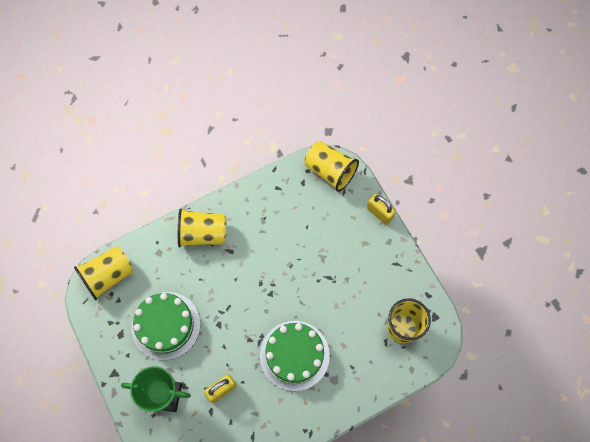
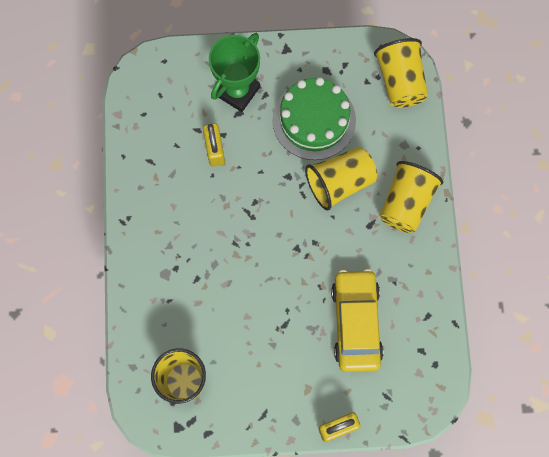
camera: 115 degrees right, 5 degrees up
(294, 355) = (213, 243): green cake -> none
(304, 231) = (356, 322): none -> yellow car
(330, 171) = (422, 392): yellow cup -> yellow cup (339, 182)

